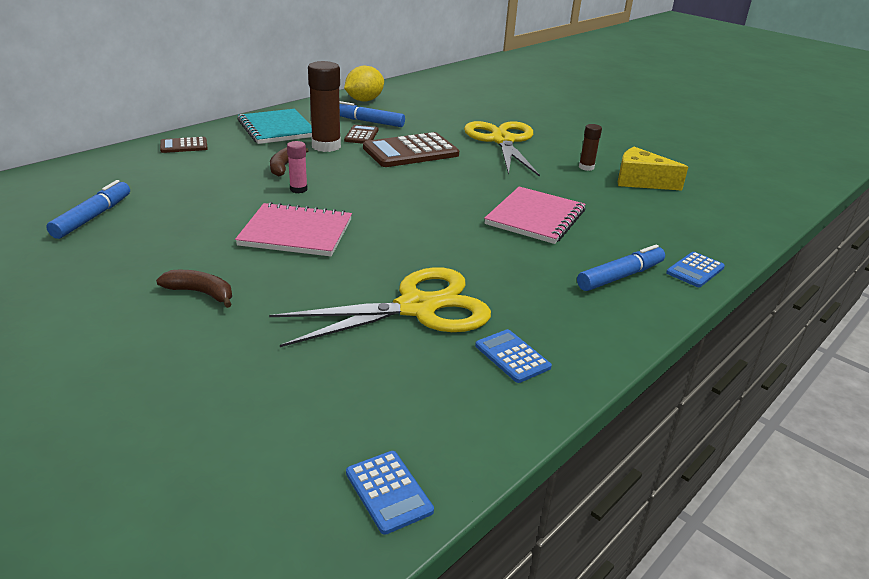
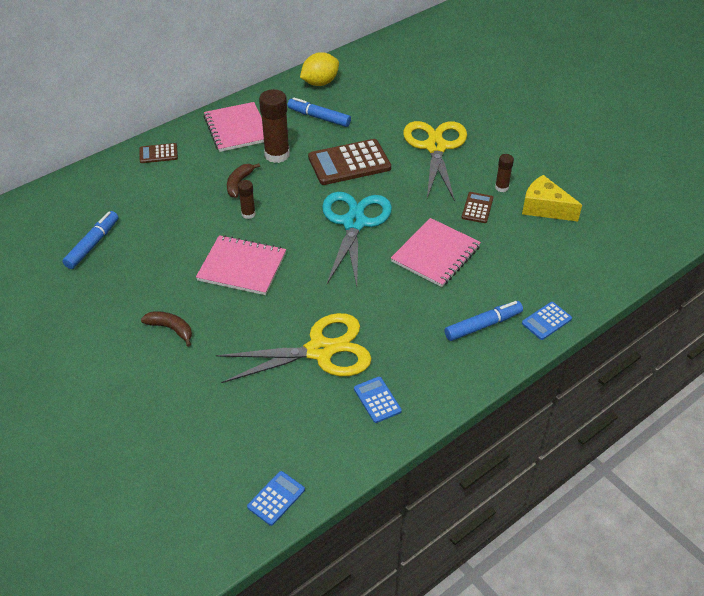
camera: 10 degrees right, 15 degrees up
(277, 129) = (237, 129): turquoise notebook -> pink notebook
(298, 189) = (248, 214): pink glue stick -> brown glue stick
(361, 135) = (309, 139): brown calculator -> brown calculator (477, 208)
(388, 492) = (276, 498): blue calculator -> blue calculator turned 120 degrees counterclockwise
(429, 195) = (354, 223): none -> turquoise scissors

